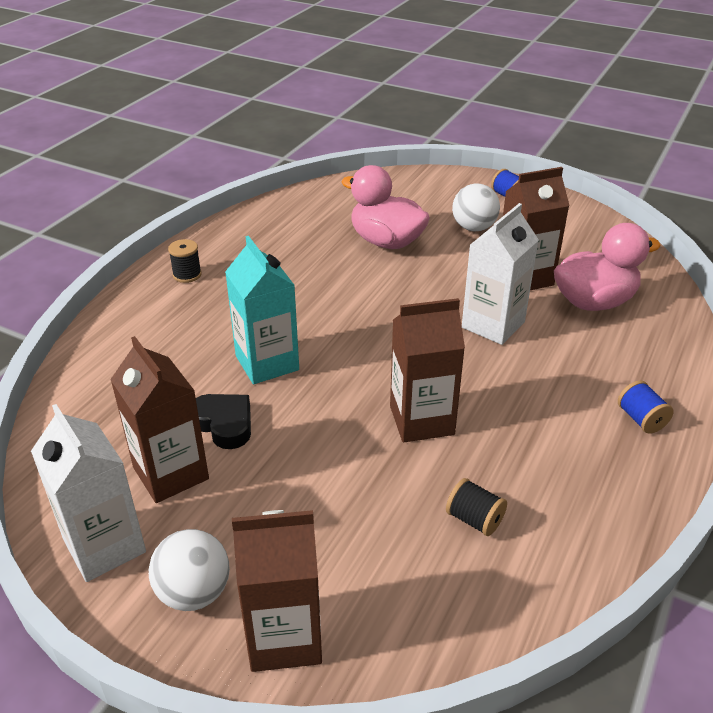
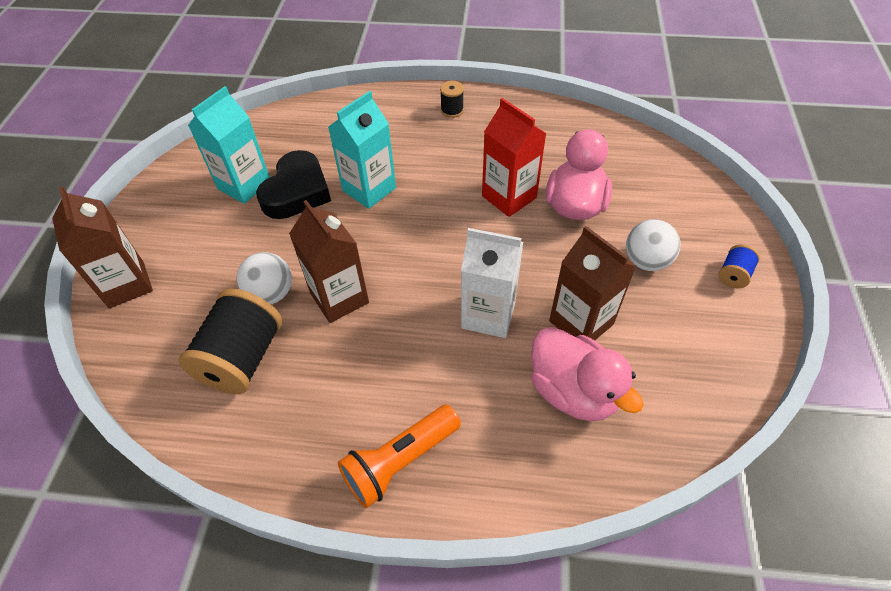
camera: 70 degrees right, 15 degrees up
(104, 546) = (180, 182): white carton -> none
(171, 473) = (244, 185): brown carton -> turquoise carton
(194, 592) = (153, 232): white ball -> white ball (271, 294)
(224, 424) = (297, 191): black heart -> black heart, size x1.53
(349, 274) = (509, 197): none -> red carton
(474, 519) = (242, 358): black spool -> black spool, size x2.15
(641, 419) = (400, 461): blue spool -> orange flashlight

